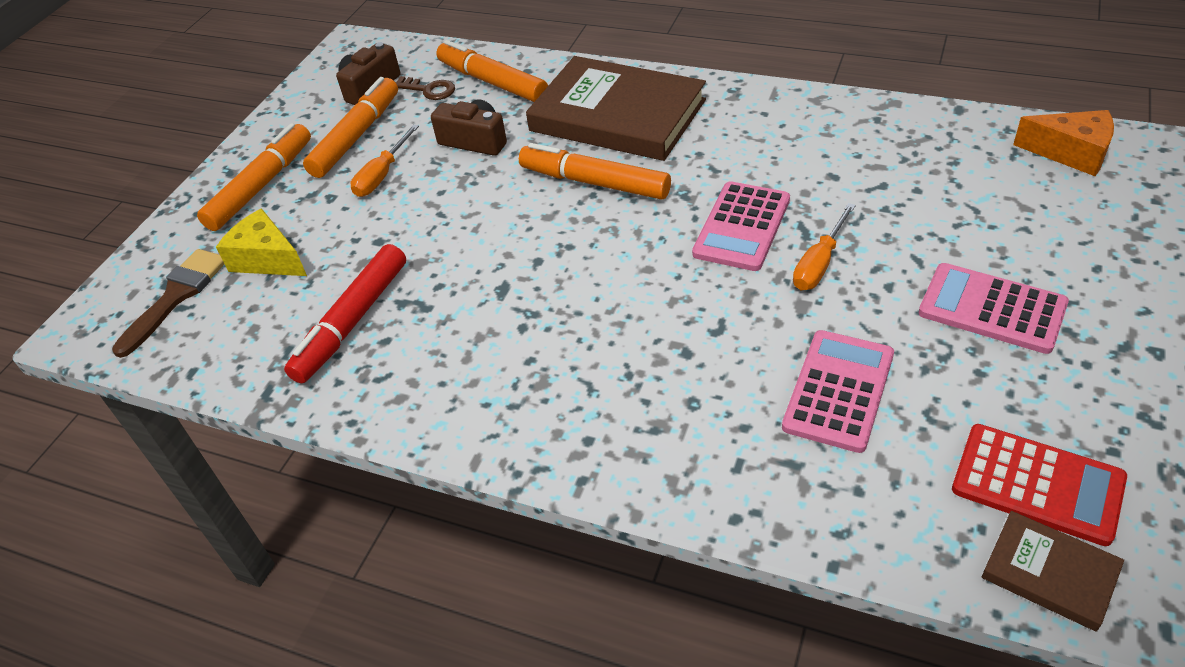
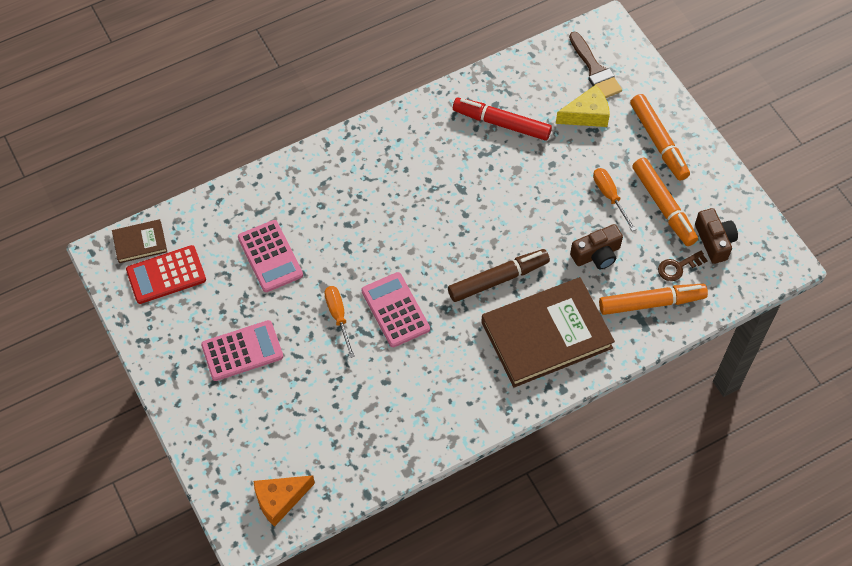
camera: 125 degrees right, 15 degrees up
(353, 321) = (502, 123): red marker -> red marker turned 45 degrees counterclockwise
(595, 183) = (497, 279): orange marker -> brown marker

